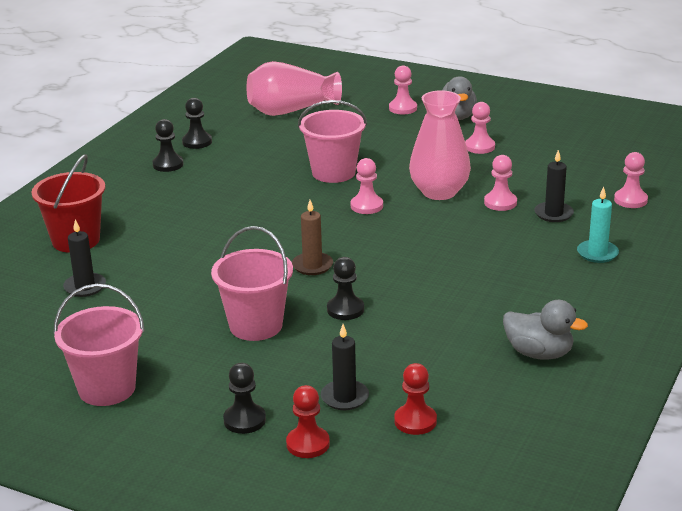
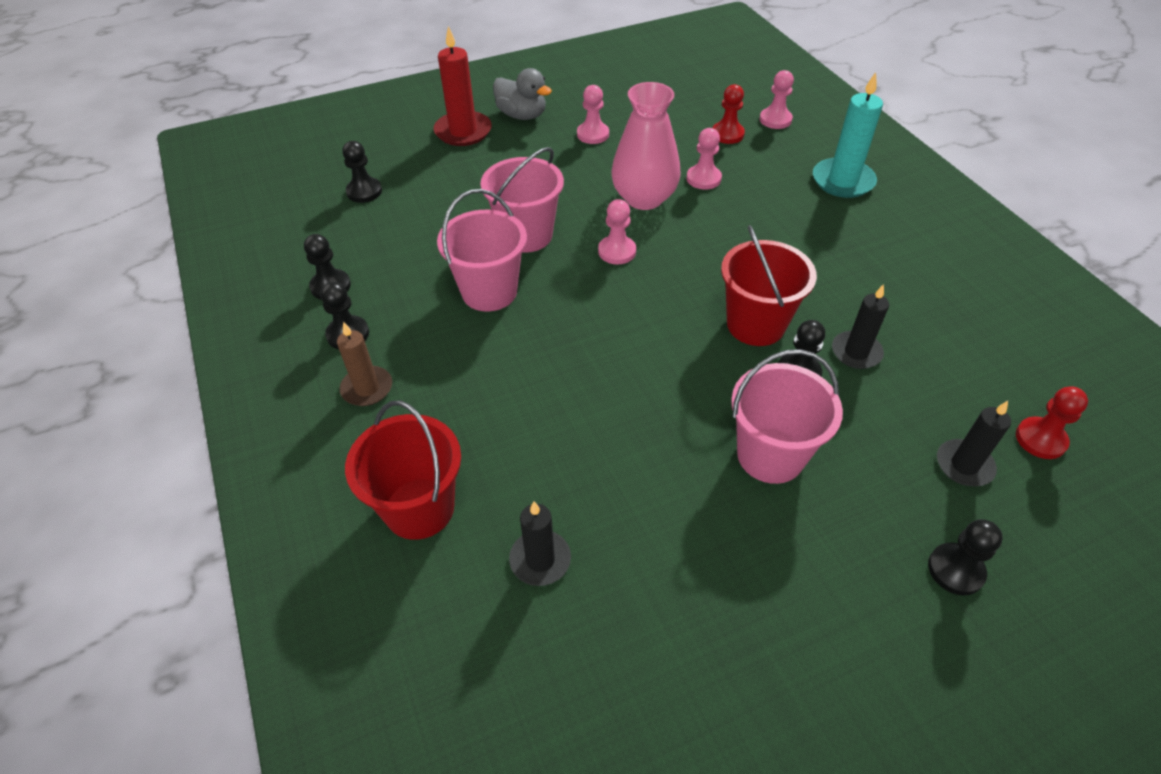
camera: 50 degrees left, 20 degrees up
(107, 388) = (797, 666): pink bucket -> pink bucket (489, 291)
(291, 110) = (364, 191): pink vase -> black pawn
(308, 444) = (1035, 542): red pawn -> red pawn (727, 134)
(312, 266) = (691, 348): brown candle -> brown candle (367, 388)
(370, 278) = (755, 324): none -> red bucket
(403, 108) = (463, 131): pink pawn -> red candle
(539, 353) = (978, 300): grey duck -> none
(553, 214) = (755, 165): black candle -> black candle (856, 352)
(597, 253) = (842, 181): turquoise candle -> turquoise candle, size x1.53

